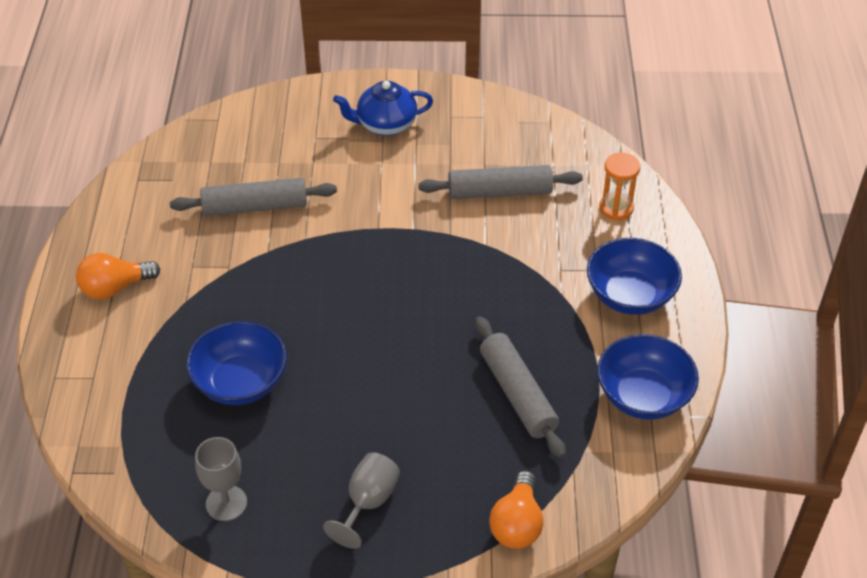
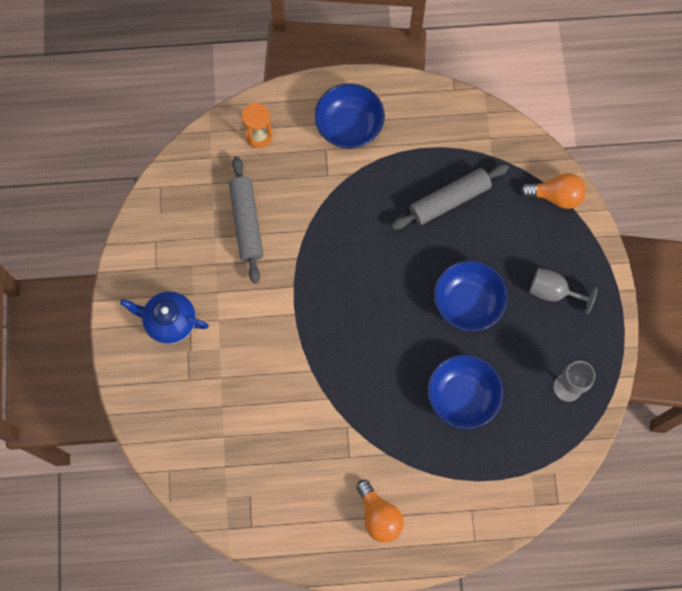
camera: 95 degrees left, 25 degrees up
(255, 207) = (278, 417): grey rolling pin -> none
(385, 125) = (169, 321): blue teapot -> blue teapot turned 120 degrees clockwise
(643, 396) = (441, 119): blue bowl -> blue bowl (467, 302)

